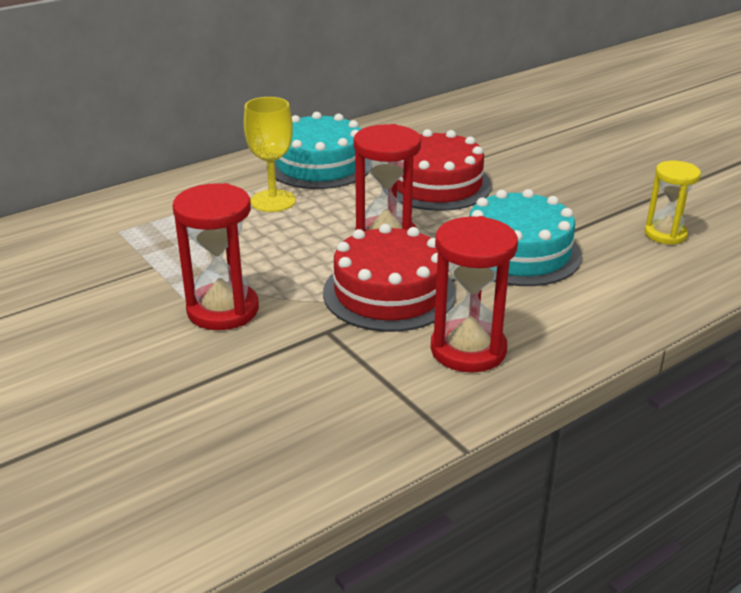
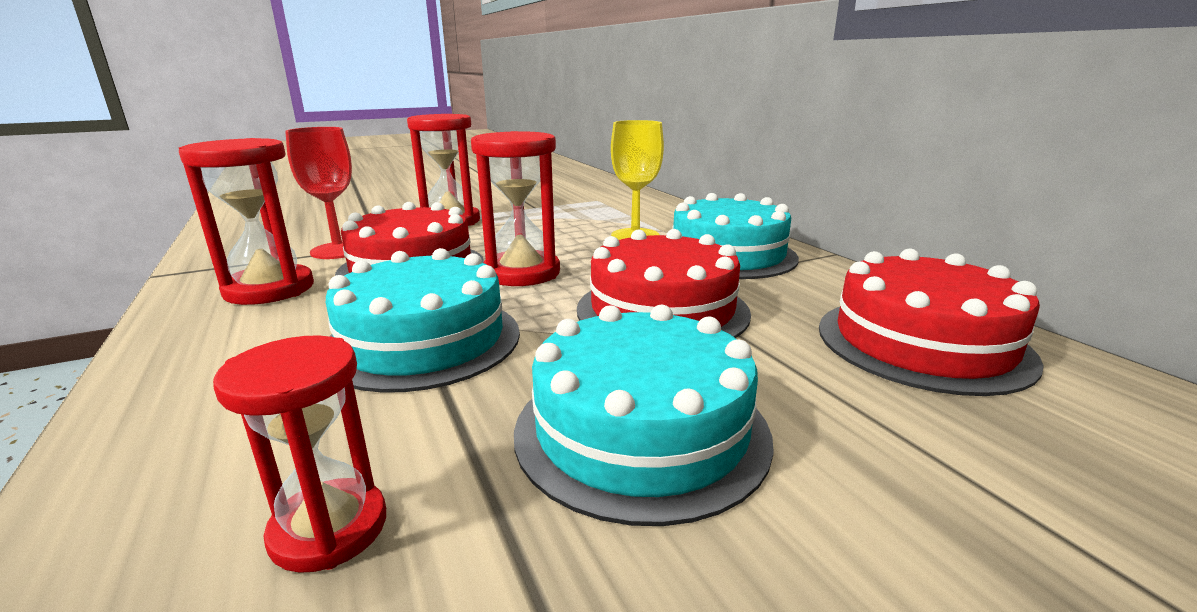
camera: 100 degrees right, 10 degrees down
(350, 353) = (338, 250): none -> red goblet
(448, 125) = (922, 342): none -> red cake
(565, 184) = (641, 430): none -> turquoise cake
(665, 234) = (329, 529): yellow hourglass -> red hourglass

